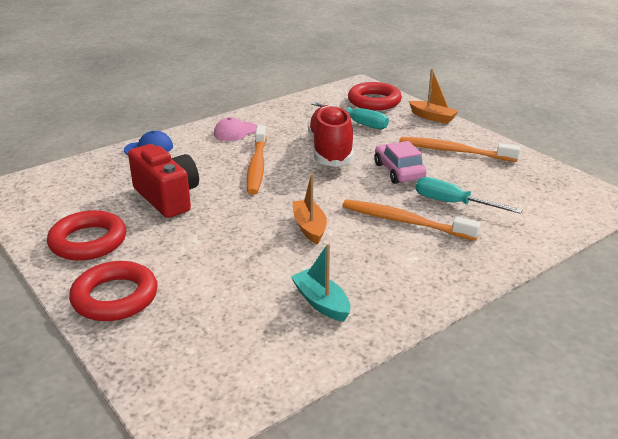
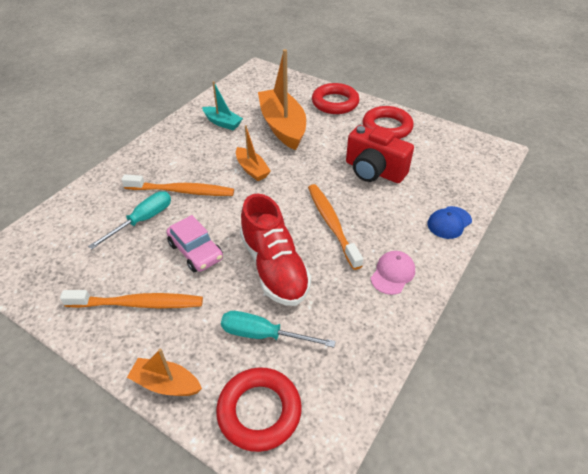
camera: 160 degrees right, 15 degrees up
(231, 275) = (283, 126): none -> orange boat
(453, 203) = (143, 220): turquoise screwdriver -> turquoise screwdriver turned 60 degrees counterclockwise

